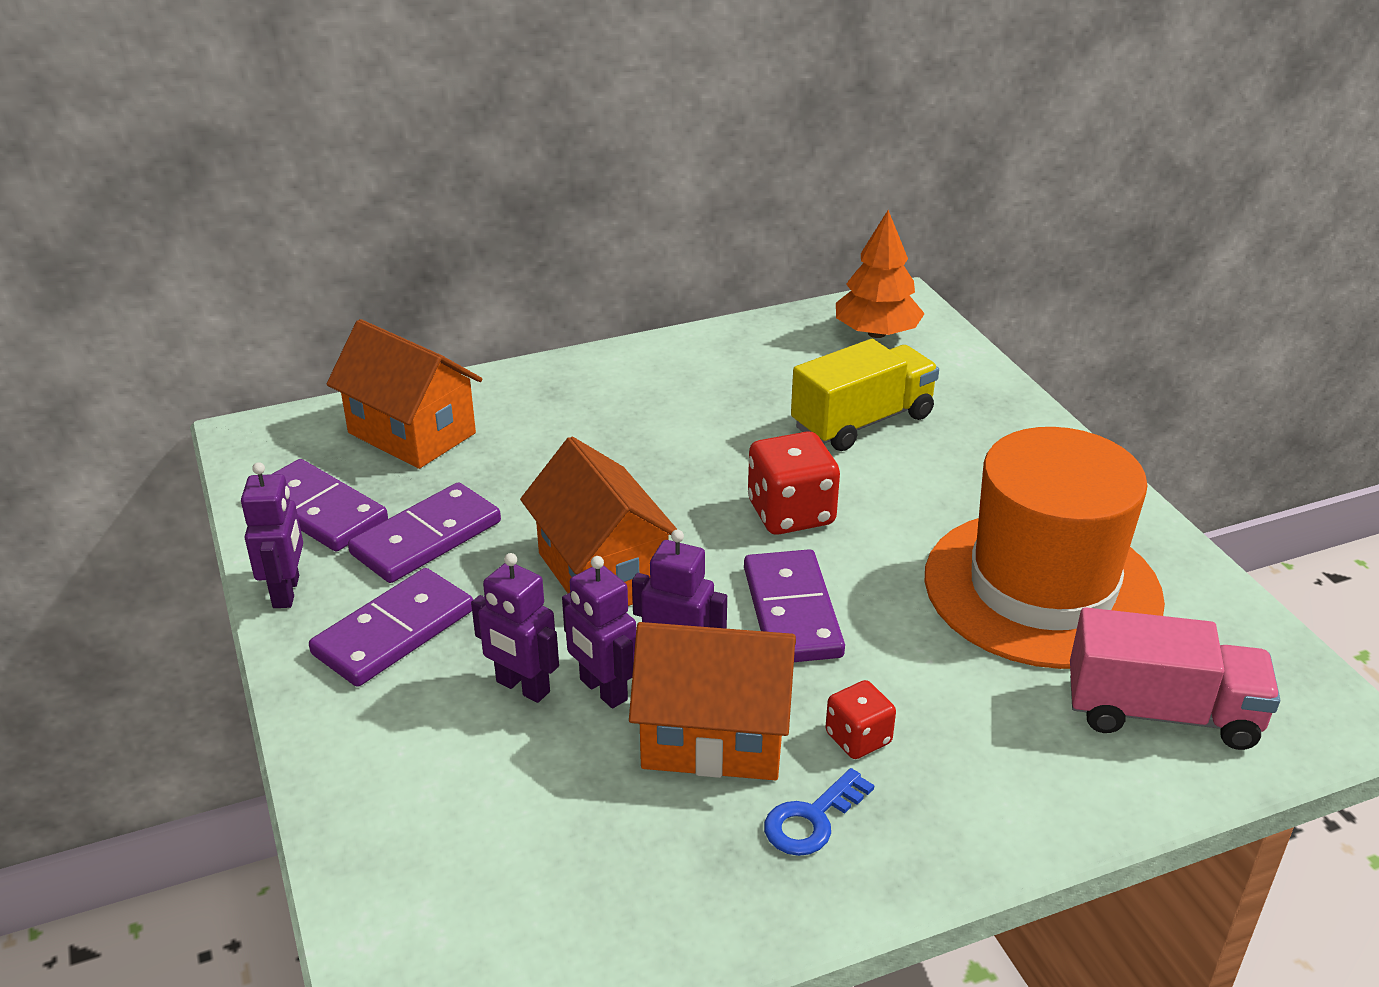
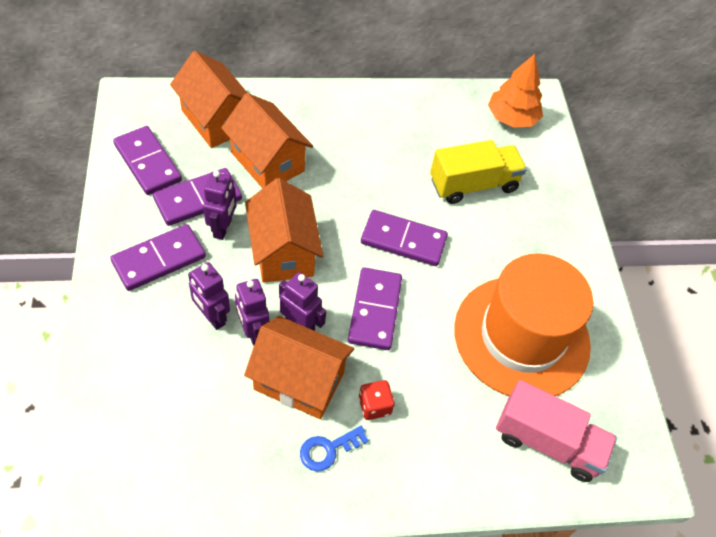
camera: 10 degrees right, 20 degrees up
(287, 592) = (113, 215): purple robot -> purple robot (223, 228)
(521, 465) = (267, 162): none -> orange house
(791, 513) = (403, 240): red dice -> purple domino

